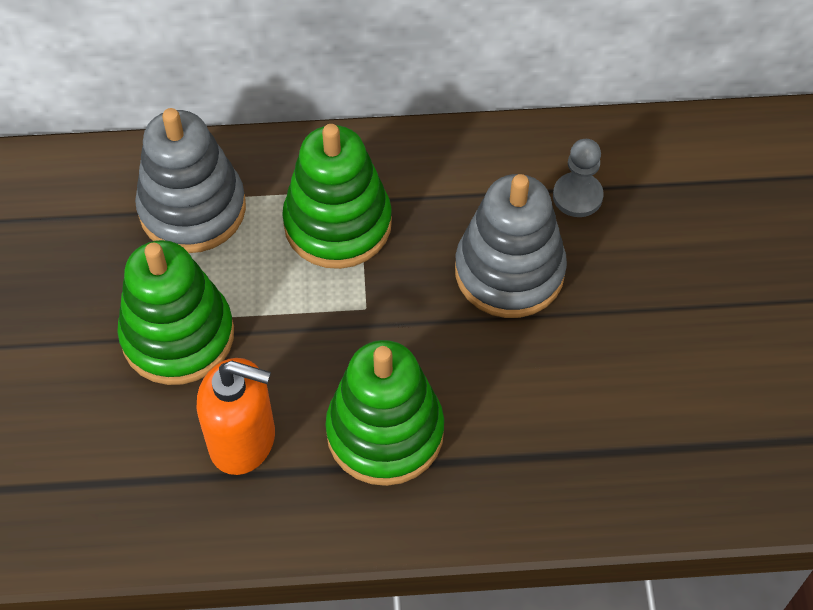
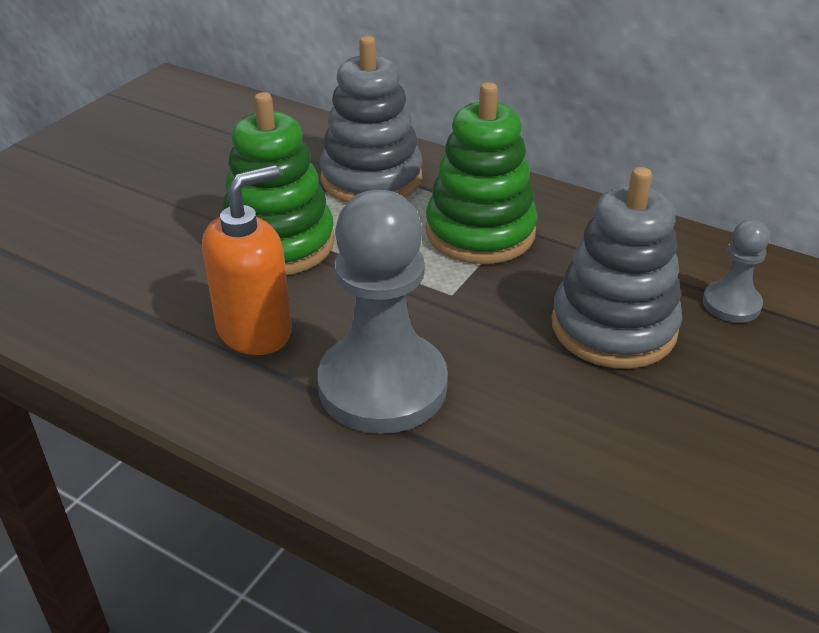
camera: 35 degrees right, 20 degrees down
(243, 440) = (255, 331): orange soap dispenser -> orange soap dispenser turned 90 degrees counterclockwise
(385, 432) = (382, 386): green stacking toy -> grey pawn

